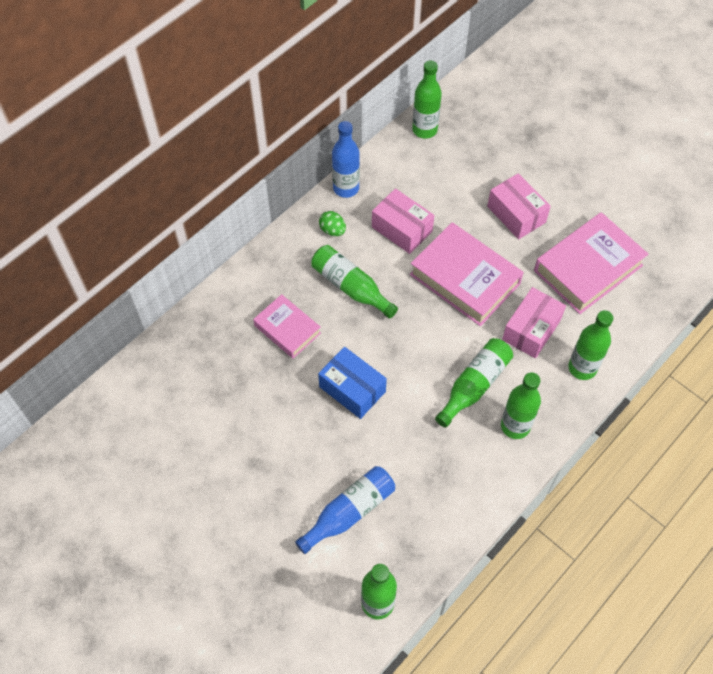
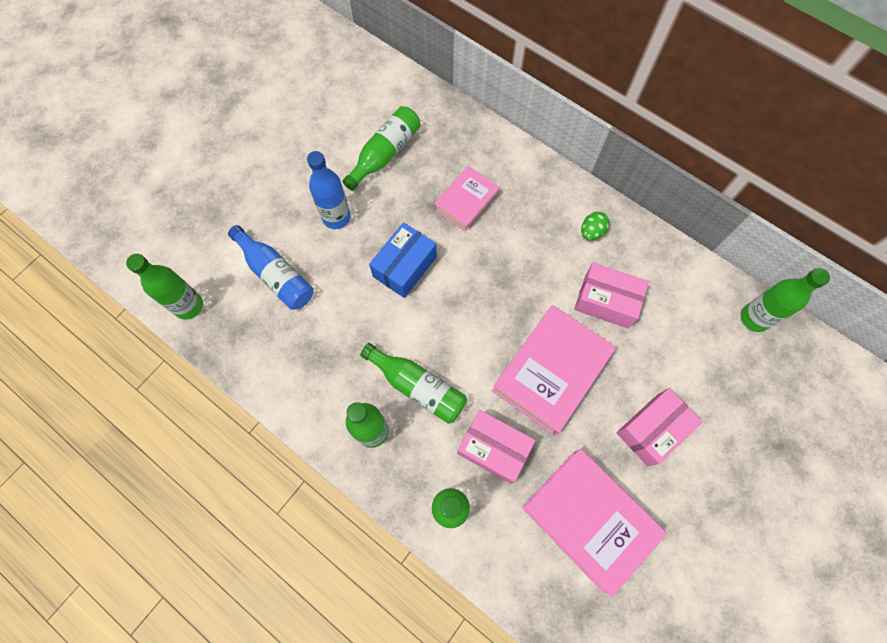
camera: 85 degrees right, 10 degrees up
(346, 188) = (650, 240): blue bottle -> blue bottle (336, 217)
(351, 287) = (523, 255): green bottle -> green bottle (385, 153)
(401, 229) = (606, 301): pink box -> pink box turned 75 degrees clockwise

